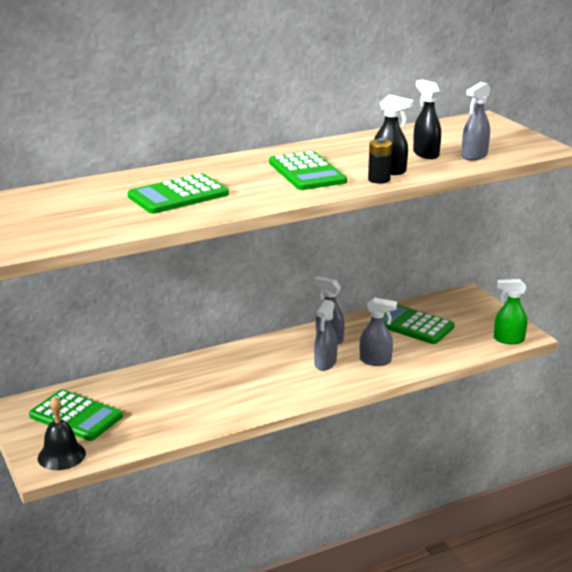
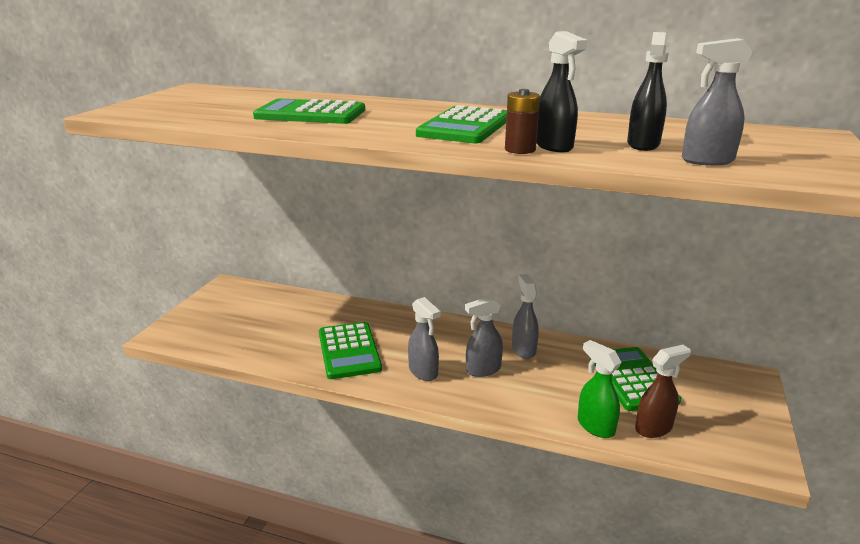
camera: 45 degrees right, 0 degrees up
(61, 455) = (185, 333): black bell -> none
(76, 416) = (243, 311): green calculator -> green calculator (349, 351)
(375, 361) = (535, 393): grey spray bottle -> grey spray bottle (423, 372)
(379, 179) = (520, 149): black battery -> brown battery
(459, 346) = (654, 428): none -> brown spray bottle
(508, 339) = (733, 455): green spray bottle -> green spray bottle (595, 426)

